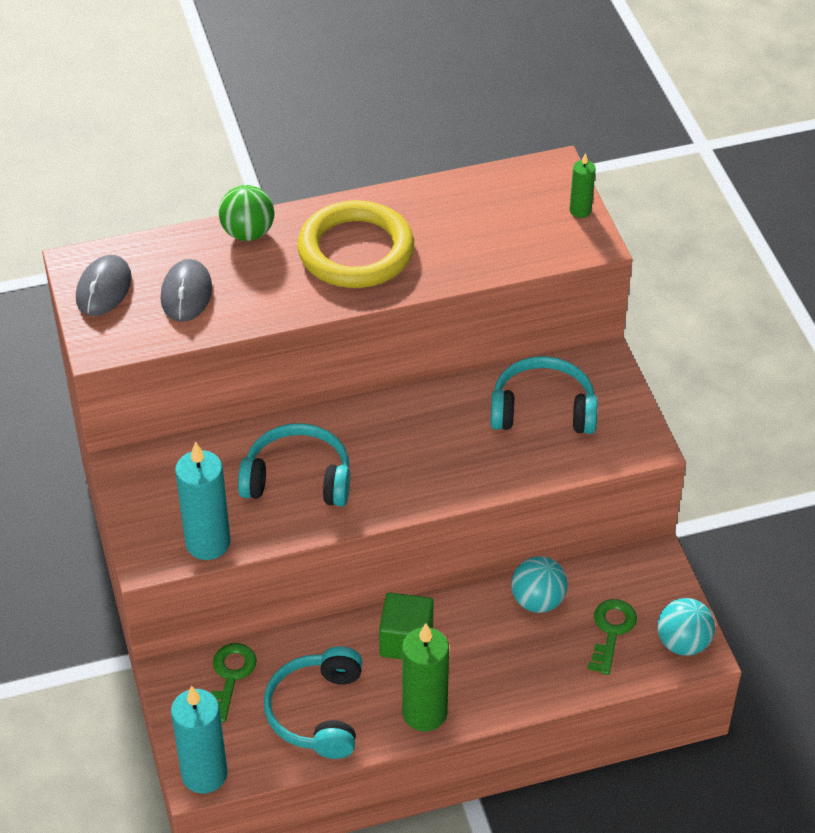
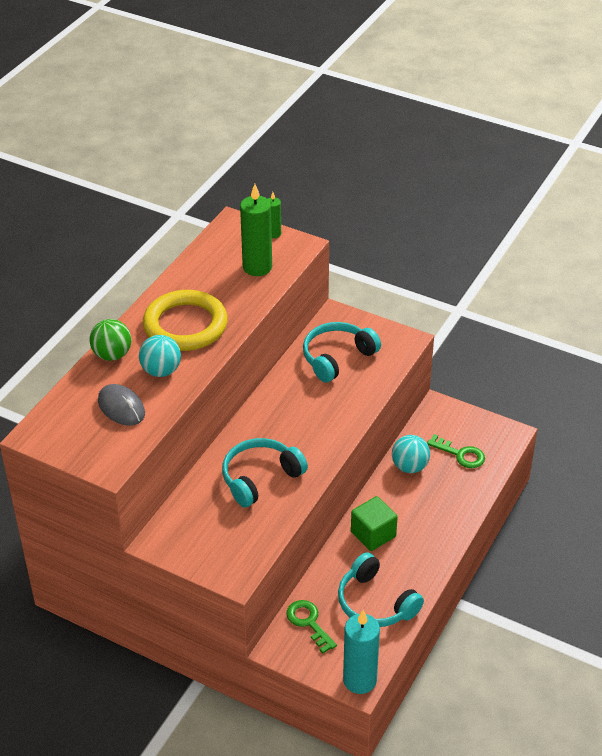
camera: 45 degrees left, 5 degrees down
(104, 289) = (68, 437): grey mouse -> none
(208, 543) = (256, 544): turquoise candle -> none
(424, 713) = (426, 560): green candle -> green candle (257, 267)
(611, 631) = (460, 454): green key -> green key turned 150 degrees clockwise
(683, 643) = (497, 435): turquoise ball -> turquoise ball (161, 371)

